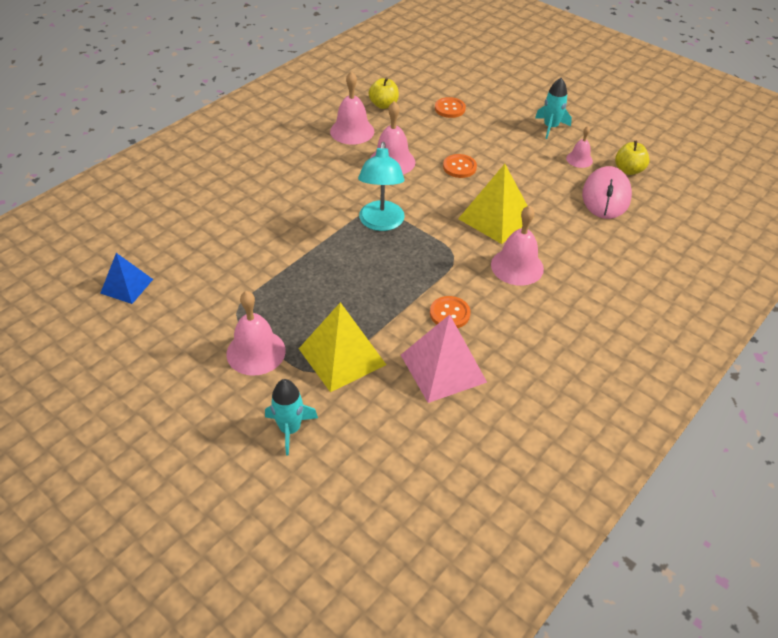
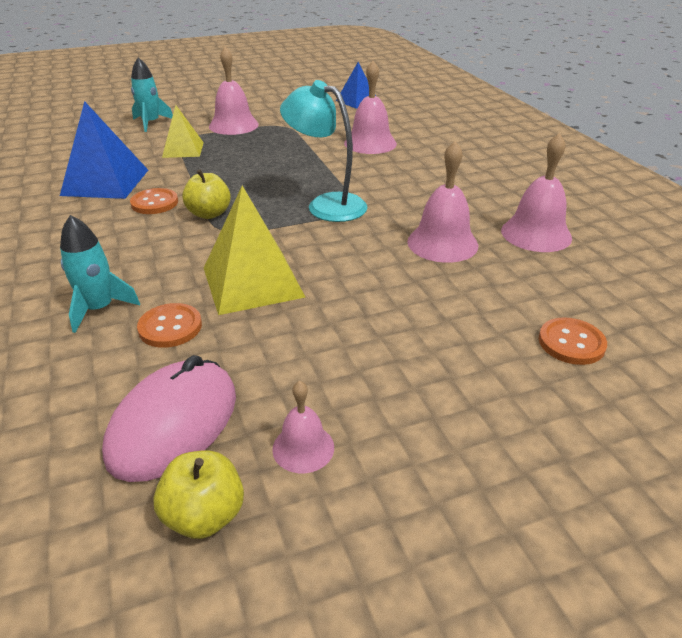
camera: 120 degrees right, 10 degrees down
(342, 356) = (183, 149): yellow pyramid -> yellow pyramid, size x0.62
(383, 105) = (604, 278): yellow apple -> yellow apple (209, 214)
(443, 368) = (105, 182): pink pyramid -> blue pyramid
(459, 167) = (389, 292): orange button -> orange button (170, 327)
(517, 266) = (155, 264): pink bell -> pink bell (370, 143)
(550, 127) = (442, 462): turquoise rocket -> turquoise rocket (99, 309)
(606, 196) = (174, 424): pink mouse -> pink mouse turned 75 degrees clockwise

